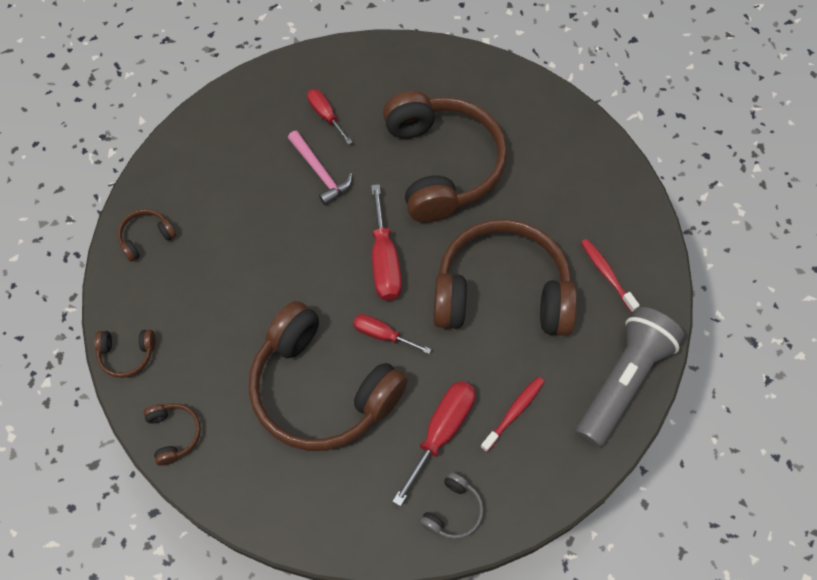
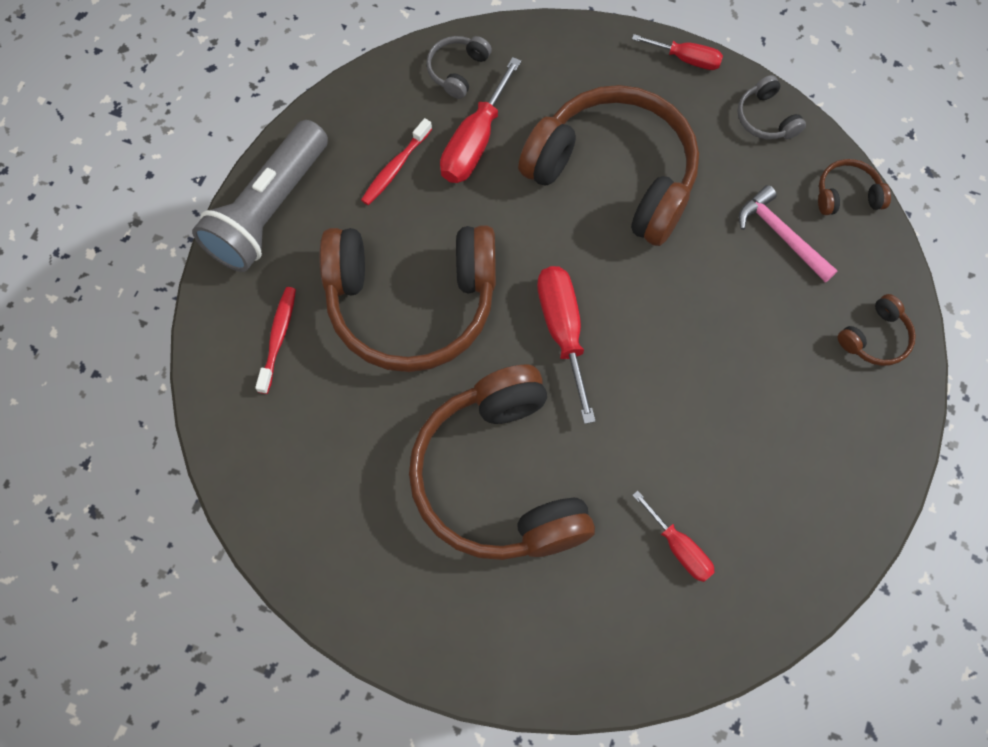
camera: 175 degrees right, 5 degrees up
(174, 434) = (766, 118): brown headphones -> grey headphones
(320, 172) = (669, 451): pink hammer -> pink hammer (781, 235)
(382, 335) = (553, 240): red screwdriver -> red screwdriver (686, 59)
(606, 274) = (278, 337): red toothbrush -> red toothbrush turned 135 degrees counterclockwise

